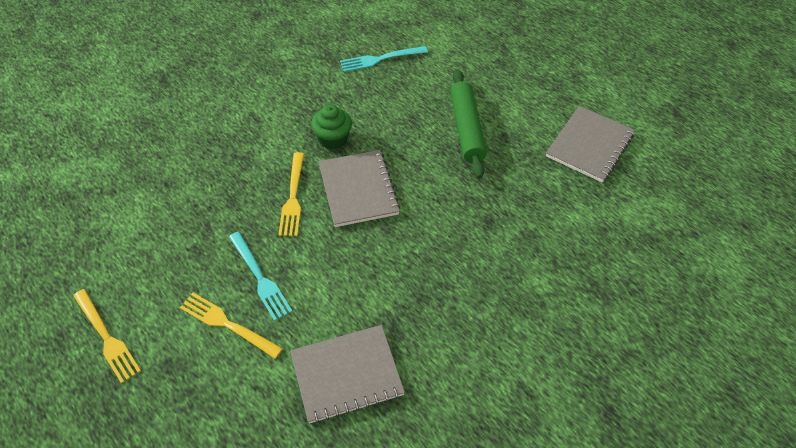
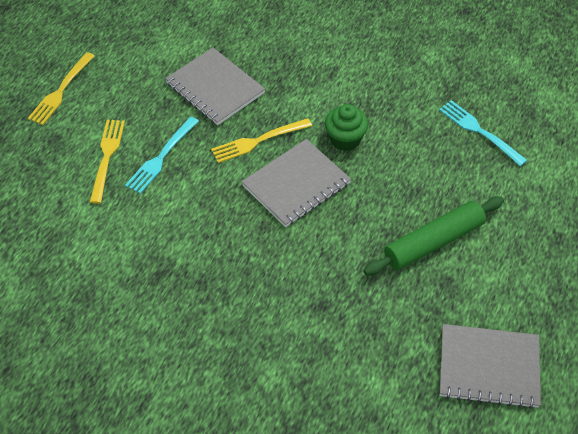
camera: 65 degrees right, 0 degrees up
(347, 374) = (98, 258): grey notebook -> grey notebook (215, 88)

